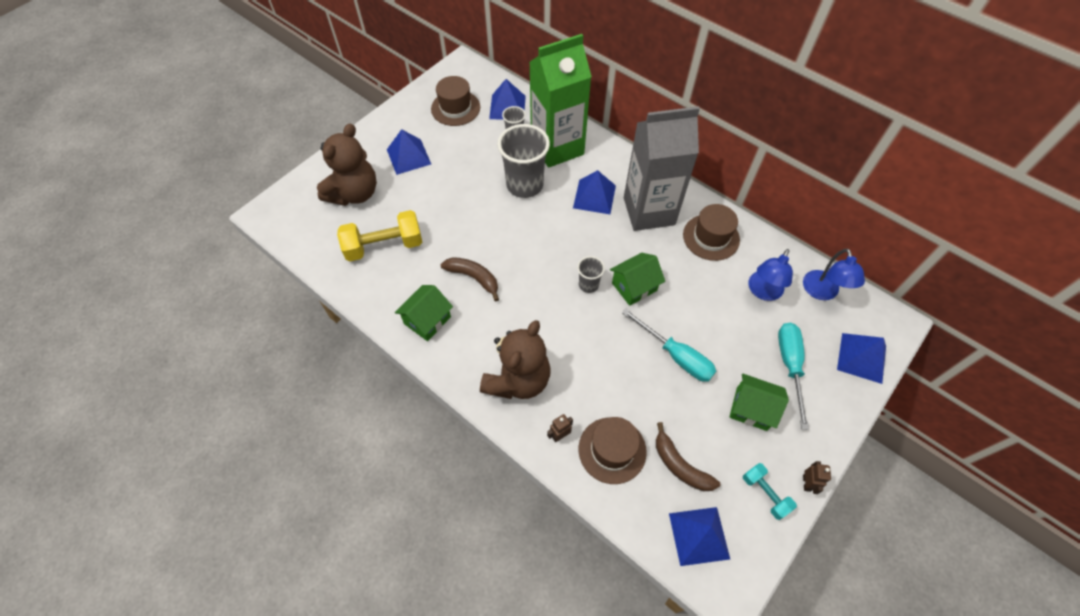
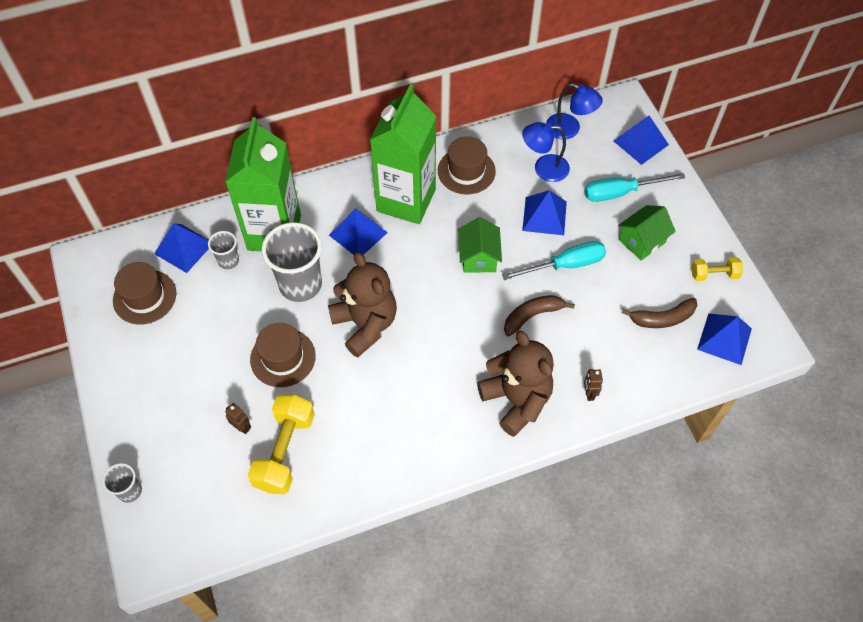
camera: 60 degrees left, 0 degrees up
(354, 193) = (190, 452): brown teddy bear -> brown teddy bear (365, 325)
(408, 156) = (179, 374): blue pyramid -> blue pyramid (544, 216)
(427, 320) = (404, 449): green house -> none
(473, 278) = (382, 384): brown banana -> brown banana (532, 316)
(588, 285) = (453, 291): grey cup -> grey cup (130, 491)
(612, 450) = (623, 360): brown hat -> brown hat (283, 357)
(649, 211) = (406, 200): grey carton -> green carton
(763, 292) = (544, 168): blue lamp -> blue lamp turned 120 degrees clockwise
(765, 493) = (714, 274): turquoise dumbbell -> yellow dumbbell
(790, 366) = (620, 192): turquoise screwdriver -> turquoise screwdriver turned 45 degrees counterclockwise
(806, 483) = (719, 243): brown robot -> brown robot (242, 427)

